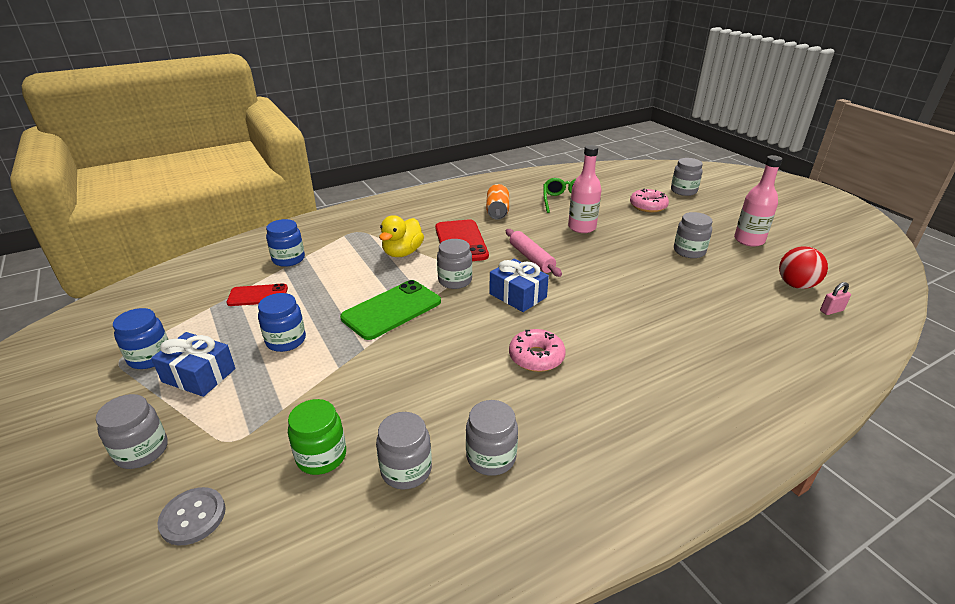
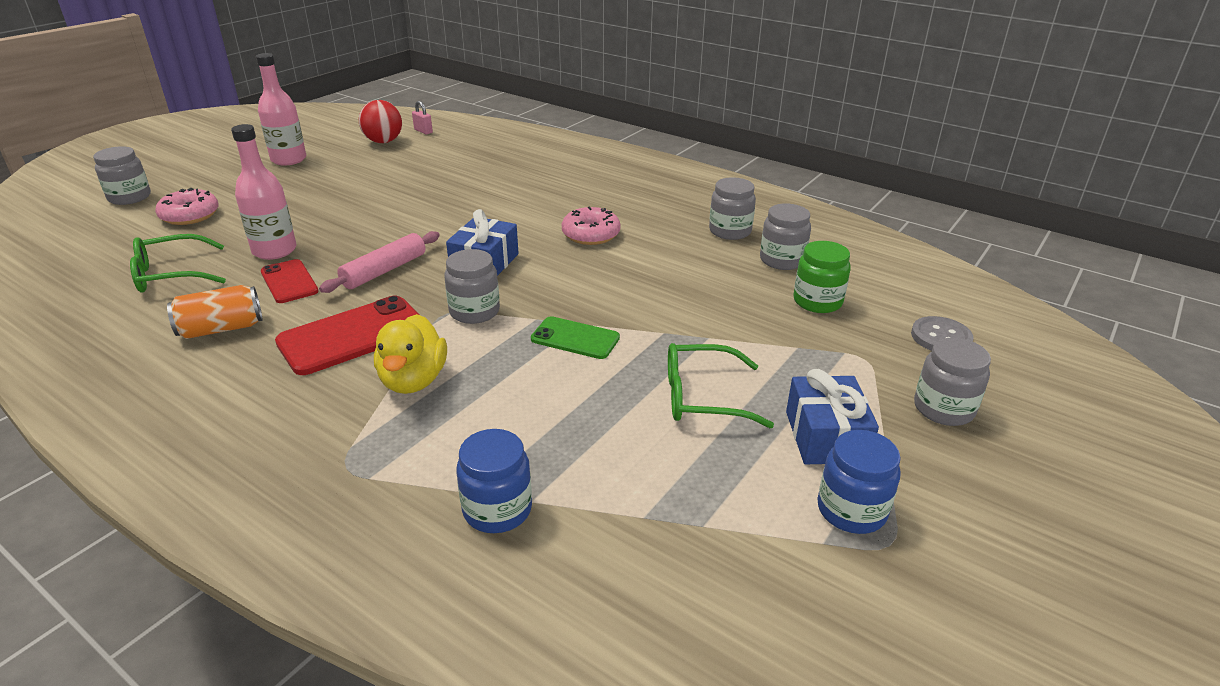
camera: 115 degrees left, 0 degrees up
(258, 295) = (632, 483): red phone -> red phone (289, 282)
(286, 340) = (703, 397): blue jar -> green glasses
(392, 310) = (575, 338): green phone -> green phone, size x0.61
(402, 253) = (413, 380): yellow duck -> yellow duck turned 90 degrees clockwise
(689, 251) = (327, 185): grey jar -> none

